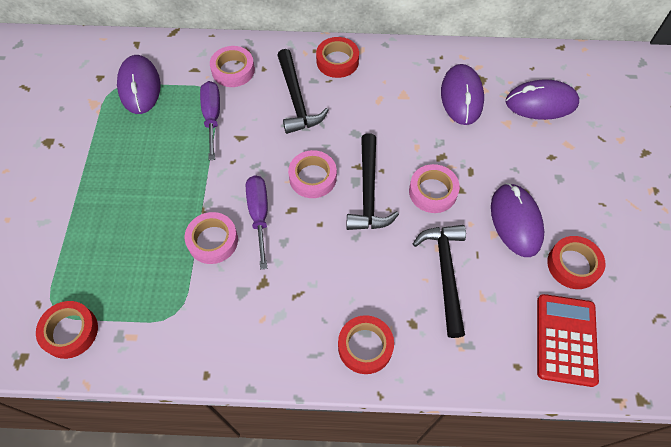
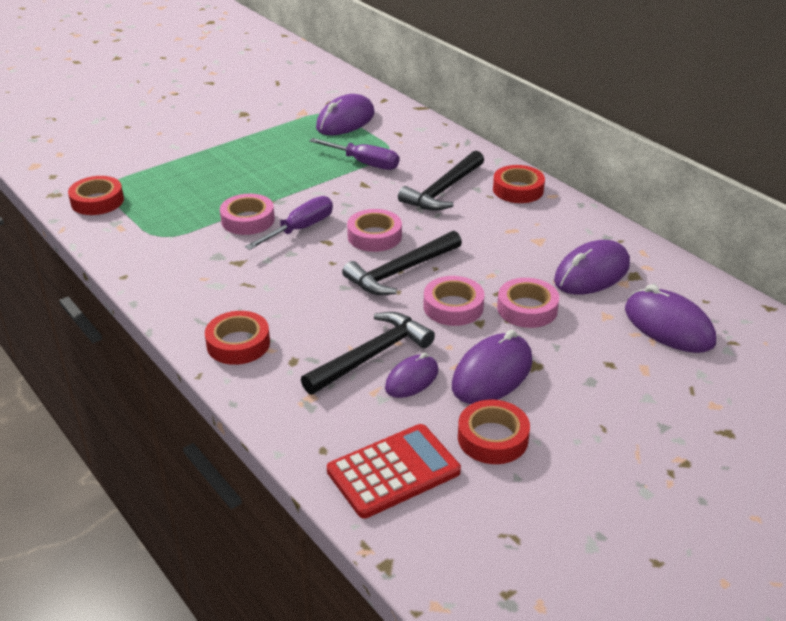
camera: 50 degrees right, 25 degrees down
(212, 117) = (364, 163): purple screwdriver -> purple screwdriver turned 75 degrees clockwise
(233, 70) = (425, 149): pink tape -> pink tape (527, 309)
(487, 268) = (412, 379): none -> purple mouse

